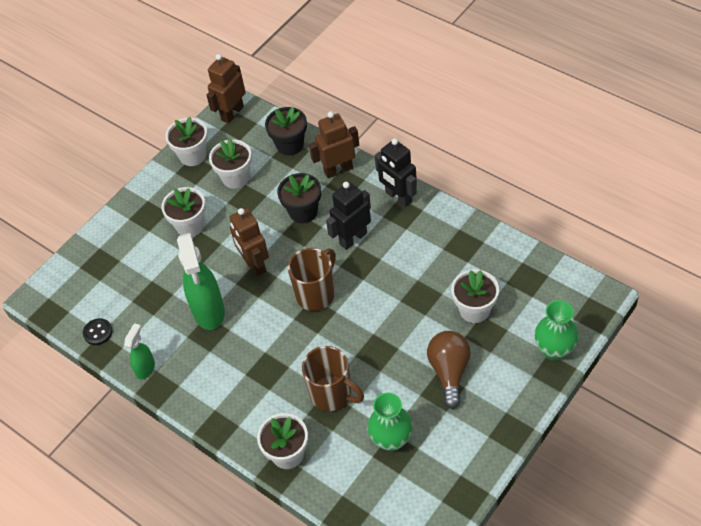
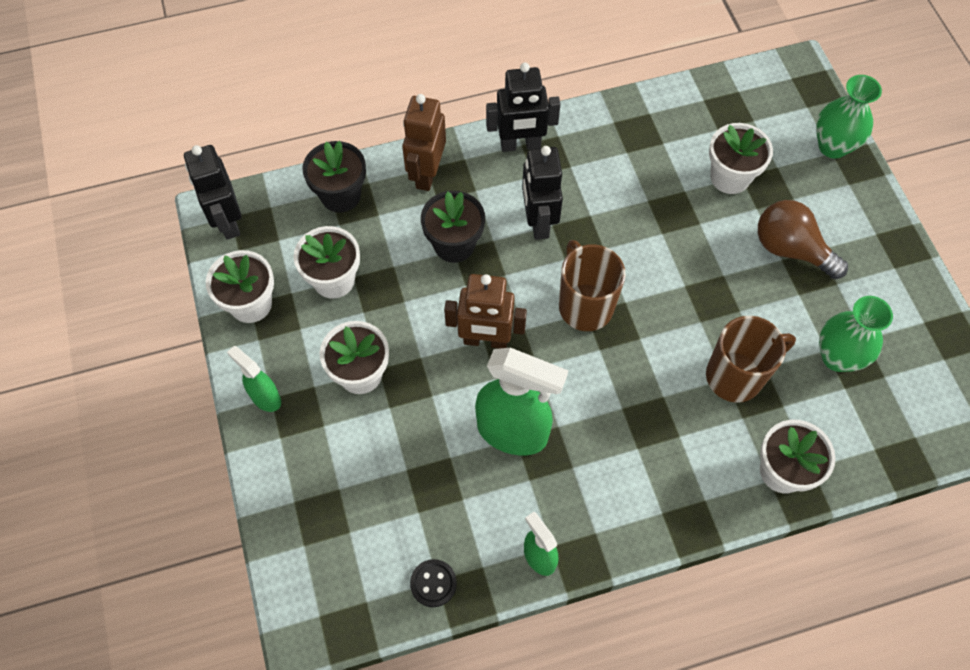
camera: 60 degrees left, 10 degrees up
(145, 198) = (265, 397): none -> green spray bottle
(232, 113) = (227, 221): brown robot -> black robot

